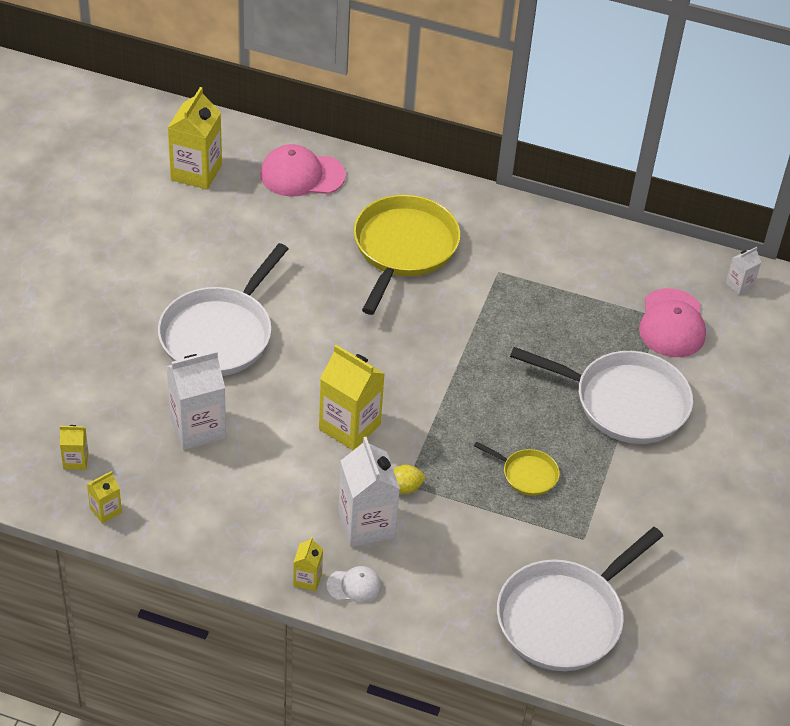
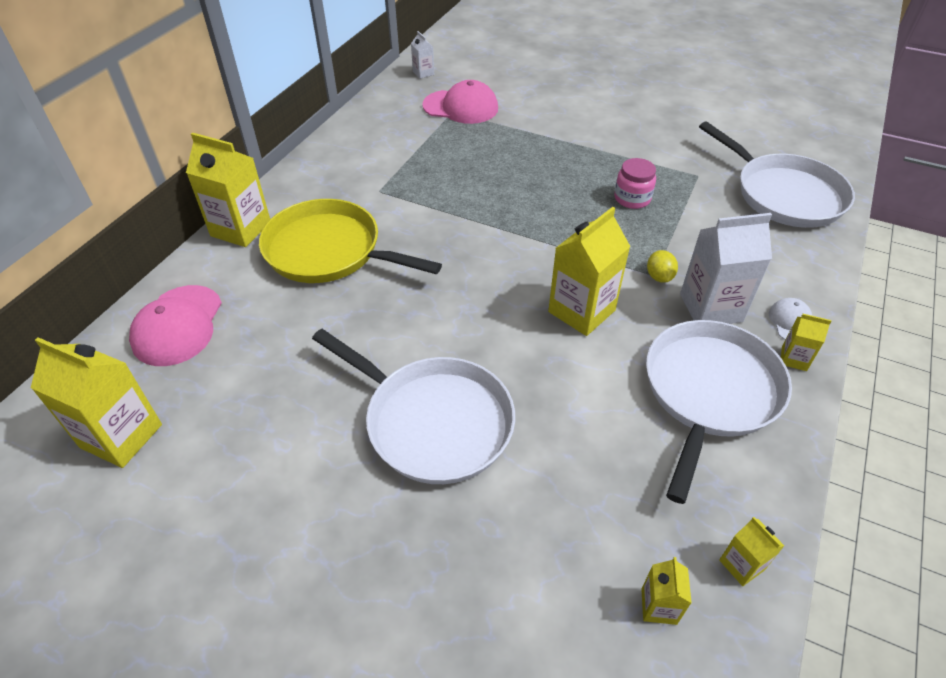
camera: 80 degrees left, 0 degrees up
(198, 428) = (589, 451): white carton -> none
(423, 186) = (241, 229): none -> yellow carton
(527, 474) = (632, 198): yellow pan -> pink jar
(625, 402) = (547, 139): white pan -> white pan (709, 392)

